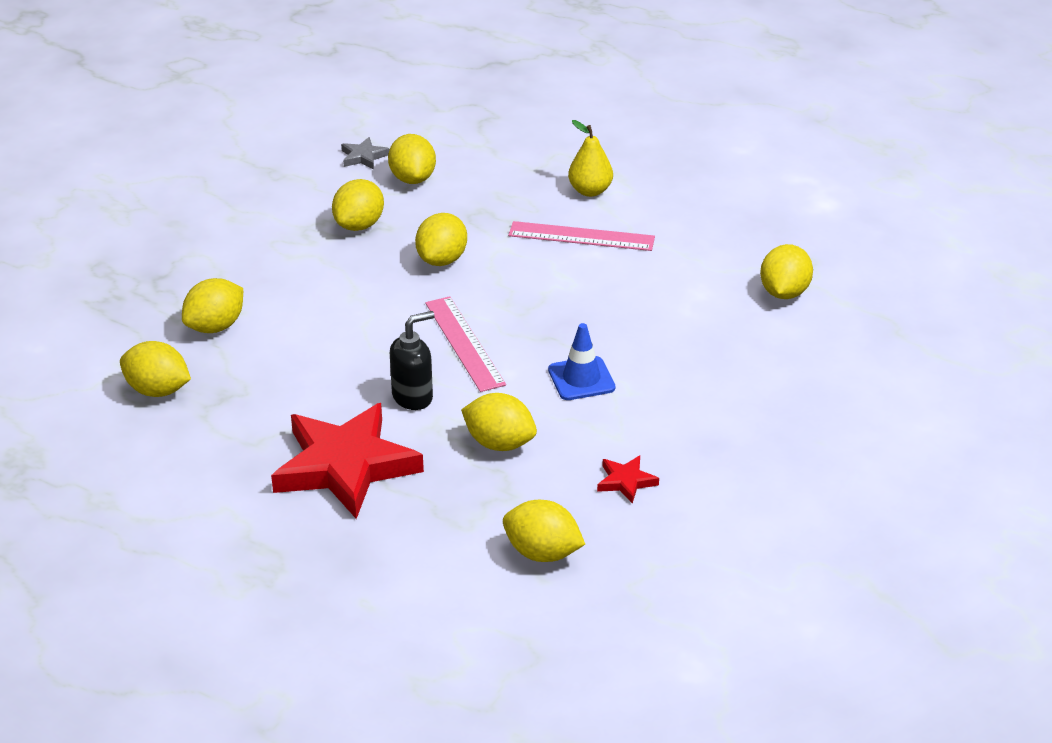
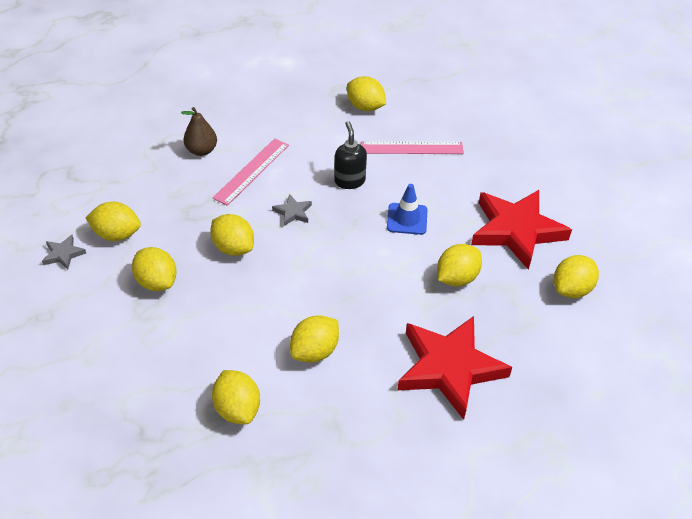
camera: 70 degrees left, 10 degrees up
(158, 390) = (304, 470): yellow lemon -> yellow lemon (315, 351)
(413, 397) = (387, 309): black soap dispenser -> black soap dispenser (349, 181)
(464, 343) = (339, 264): pink ruler -> pink ruler (412, 148)
(530, 286) = (293, 212): none -> grey star
(590, 191) = (201, 150): yellow pear -> brown pear
(626, 481) = (516, 230): red star -> red star, size x2.42

